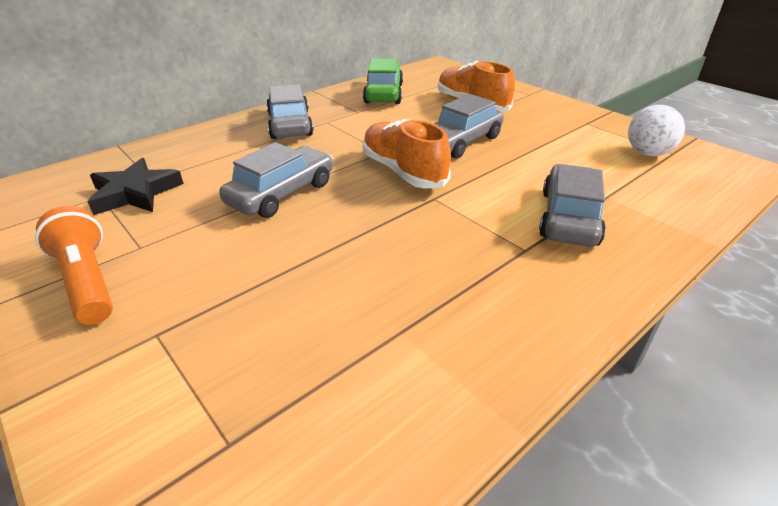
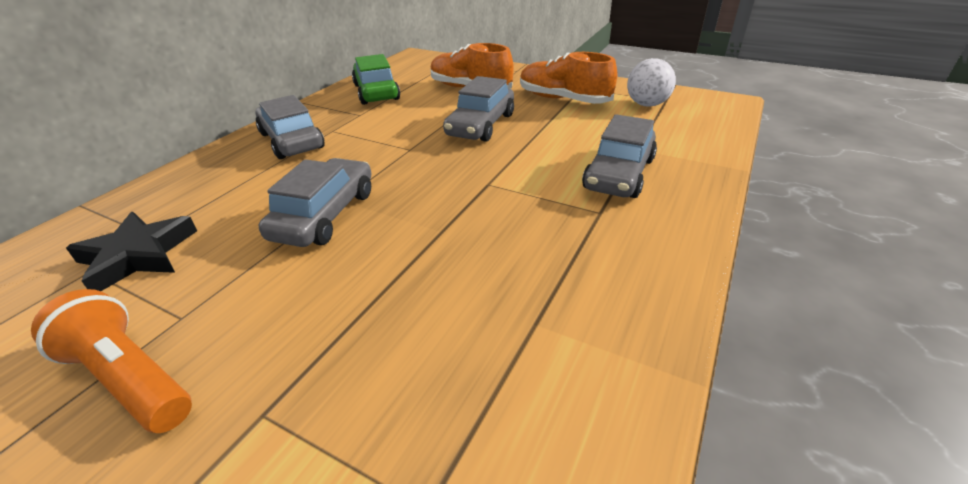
camera: 20 degrees left, 0 degrees up
(403, 171) = (442, 164): orange shoe -> orange shoe (563, 99)
(569, 217) = (619, 174): grey car -> grey car turned 150 degrees counterclockwise

